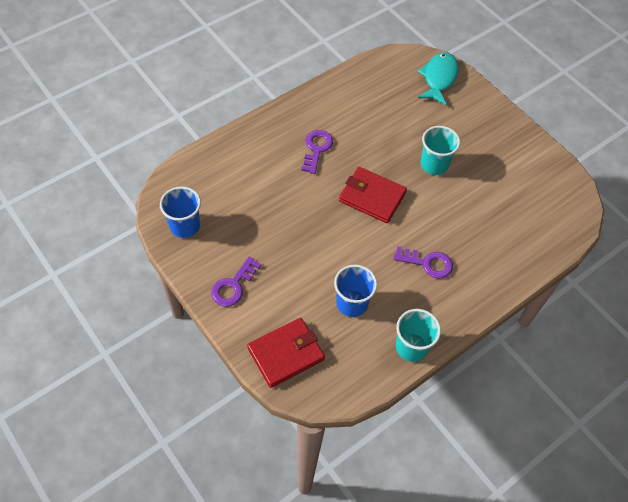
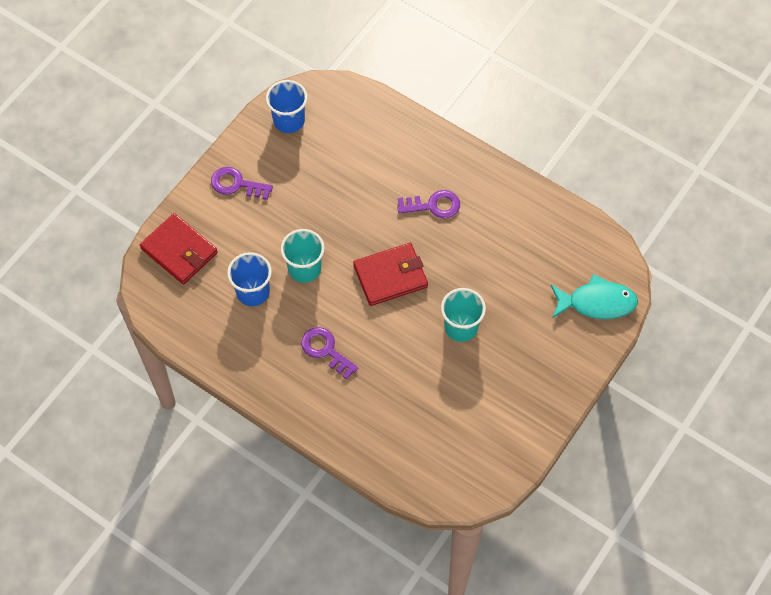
camera: 75 degrees right, 5 degrees up
(372, 197) = (390, 276): red wallet -> red wallet turned 60 degrees clockwise
(411, 347) = (222, 358): turquoise cup -> turquoise cup (304, 268)
(427, 263) = (325, 350): purple key -> purple key turned 135 degrees clockwise

